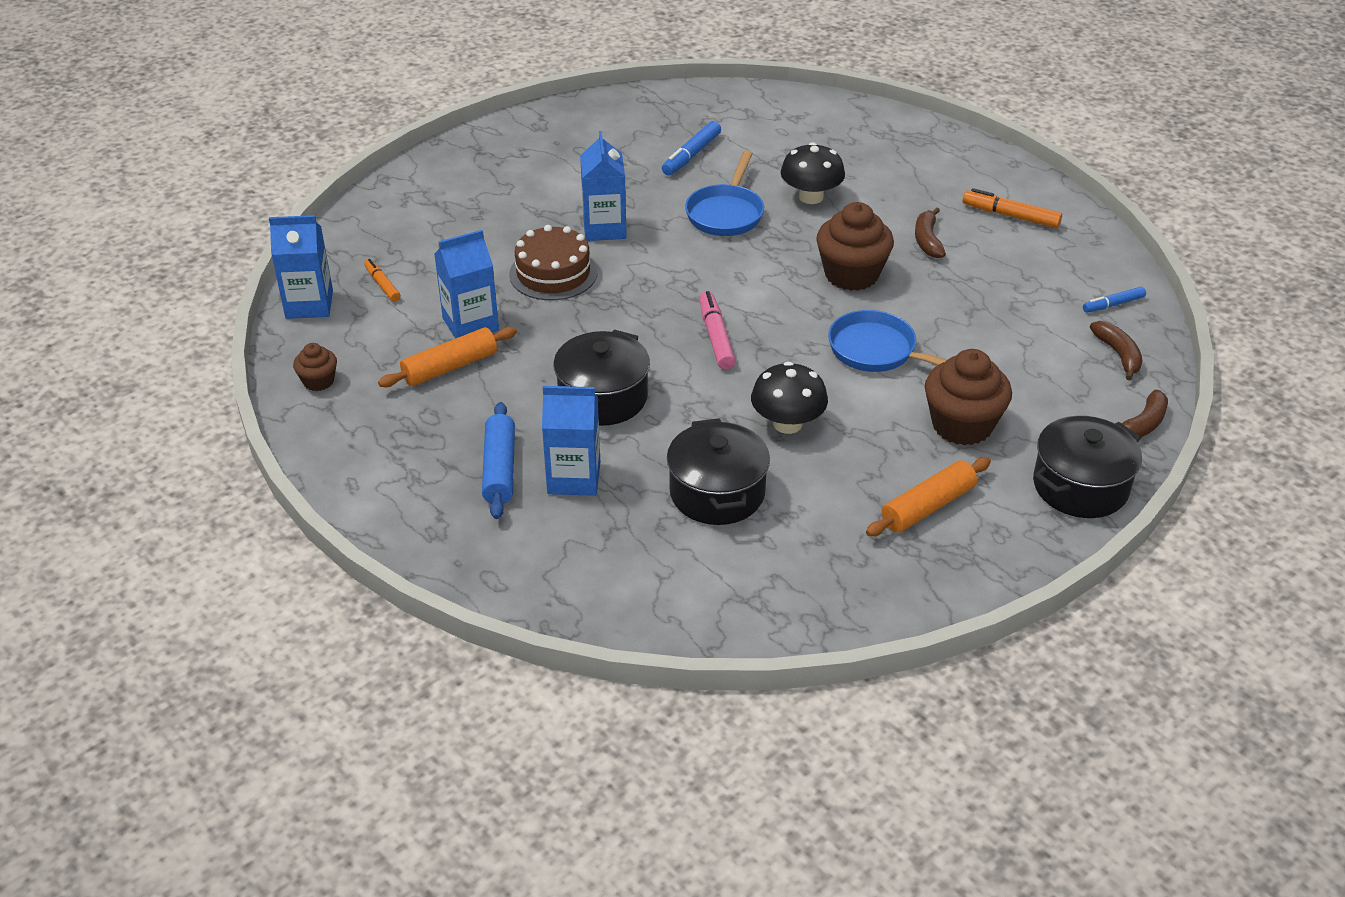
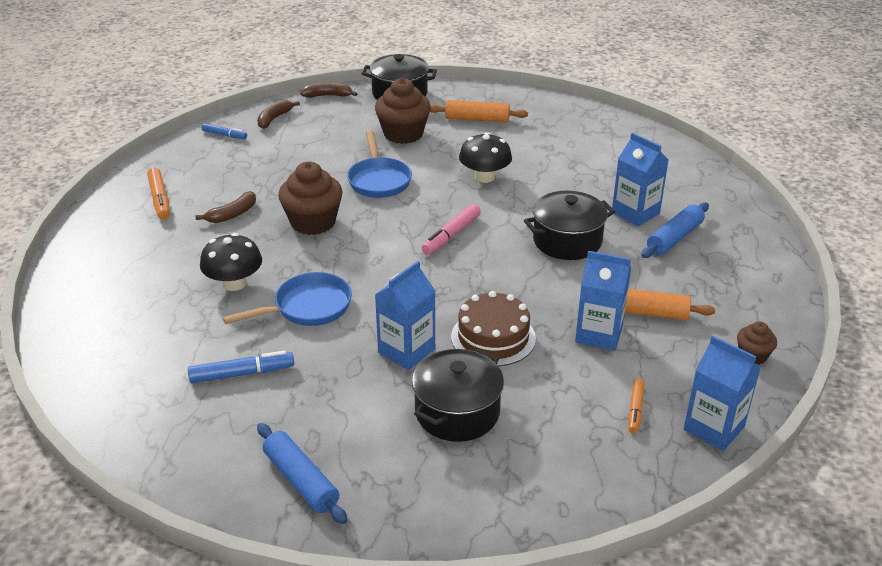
camera: 135 degrees left, 5 degrees down
(557, 133) = (301, 481): none -> blue rolling pin
(717, 493) = (567, 170): black pot -> black pot (457, 412)

